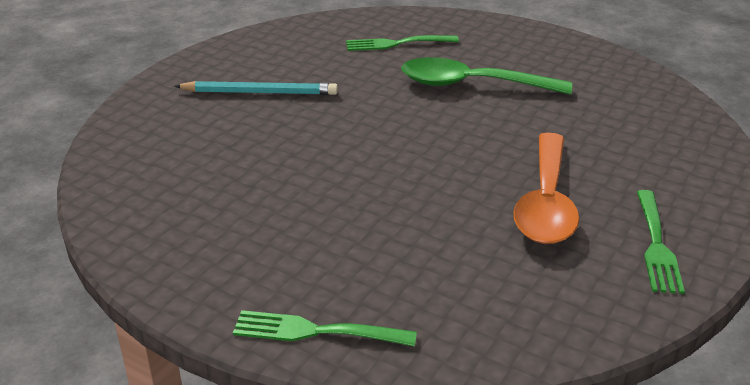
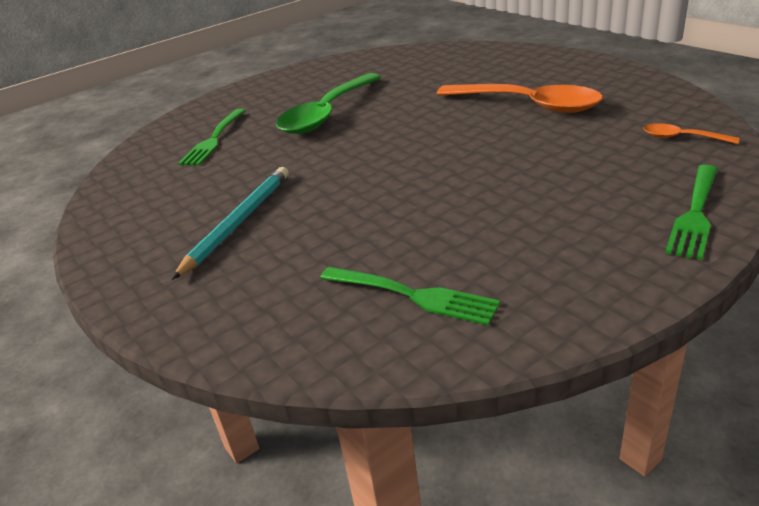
camera: 65 degrees left, 0 degrees up
(496, 322) = (682, 138): none -> orange spoon
(656, 245) = (594, 78): green fork -> green fork (413, 295)

